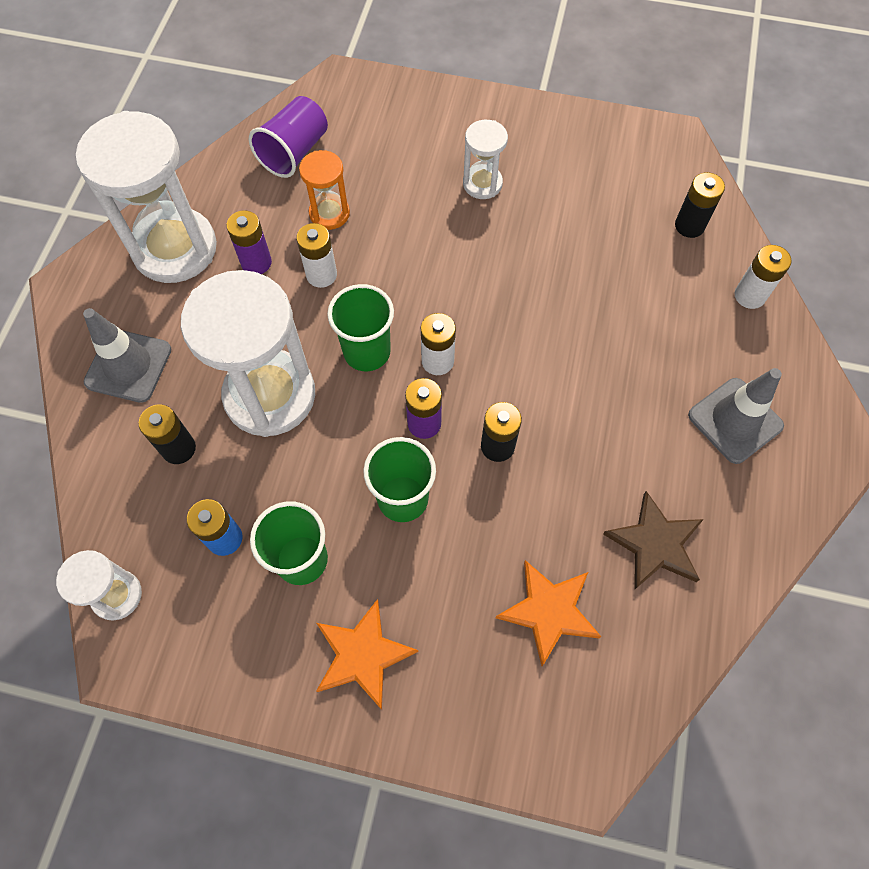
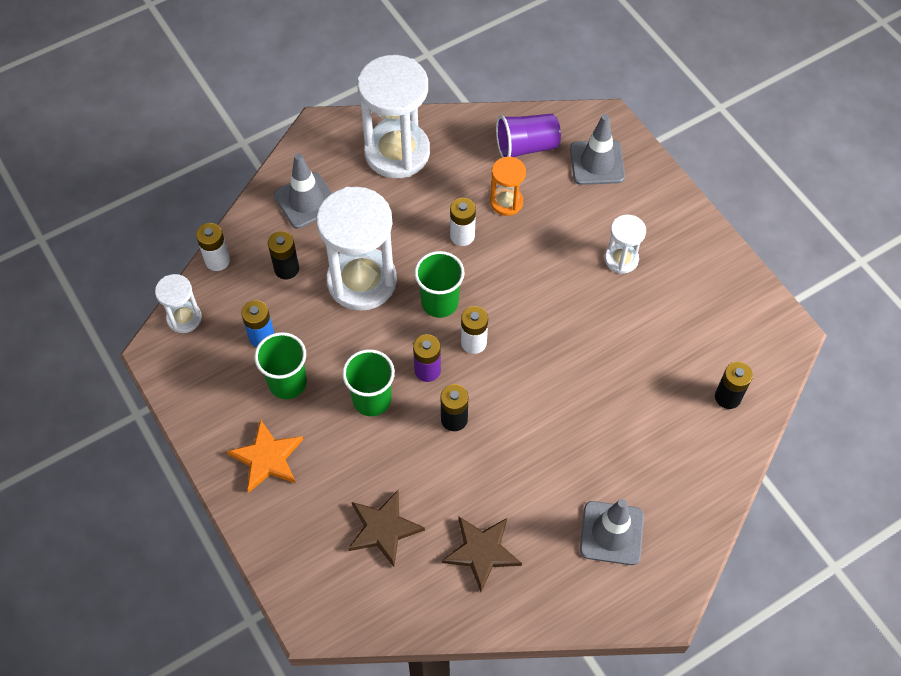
camera: 45 degrees right, 5 degrees down
(256, 262) = (433, 198): purple battery -> none
(372, 120) = (597, 163): none -> grey traffic cone
(549, 611) = (383, 528): orange star -> brown star
(749, 295) = (714, 473): white battery -> white battery (217, 260)

